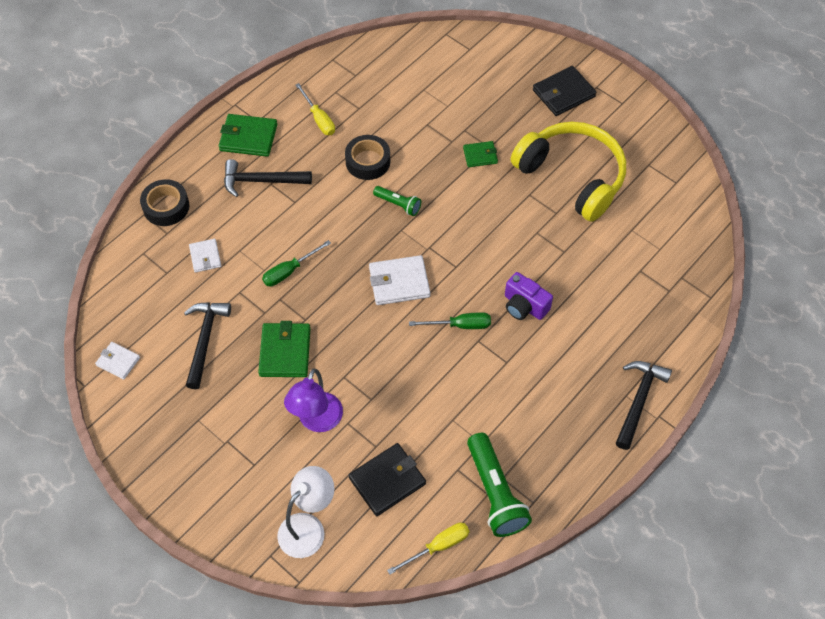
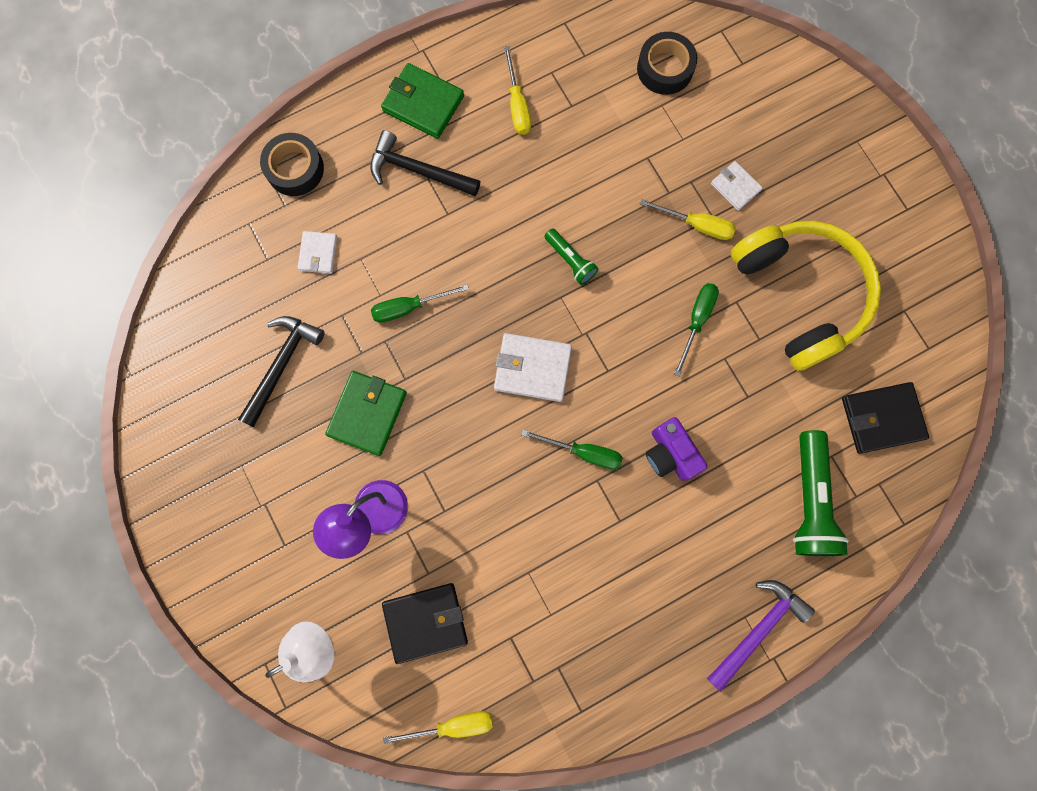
camera: 20 degrees right, 20 degrees up
(118, 361) = (176, 358): white wallet -> white wallet (735, 187)
(368, 161) = (555, 187): black tape -> black tape (665, 68)
(480, 155) = (696, 225): green wallet -> yellow screwdriver
(495, 493) = (542, 683): green flashlight -> green flashlight (809, 500)
(506, 215) = (696, 321): none -> green screwdriver
(563, 93) = (837, 169): black wallet -> black wallet (882, 418)
(639, 400) = (758, 629): black hammer -> purple hammer

